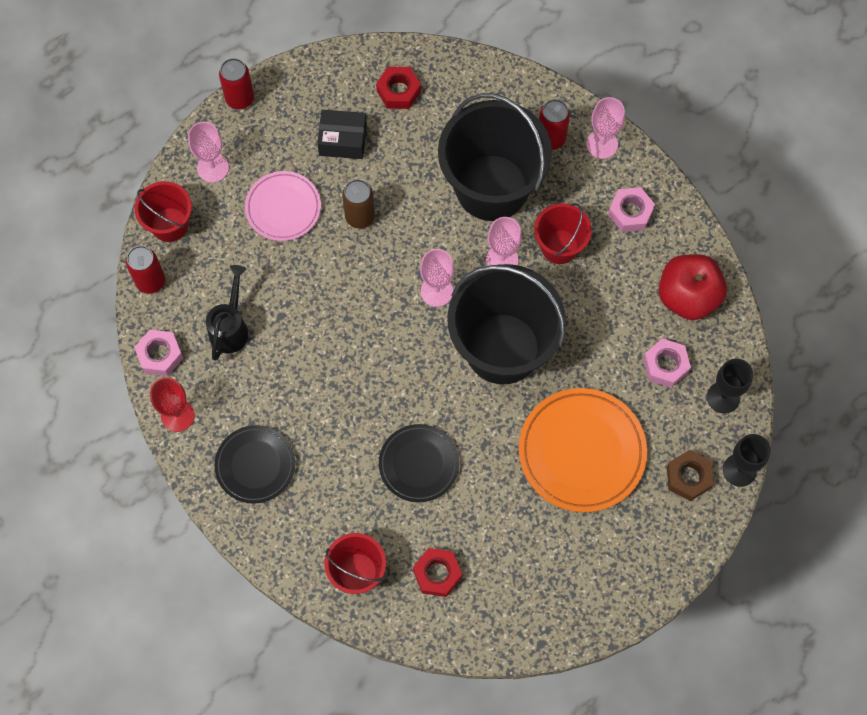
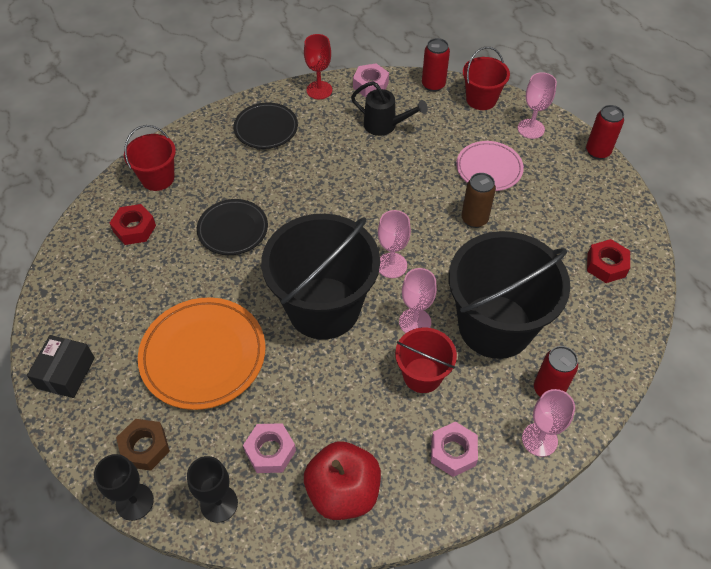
camera: 100 degrees right, 15 degrees down
(343, 140) = (554, 216): black box -> black box (66, 373)

